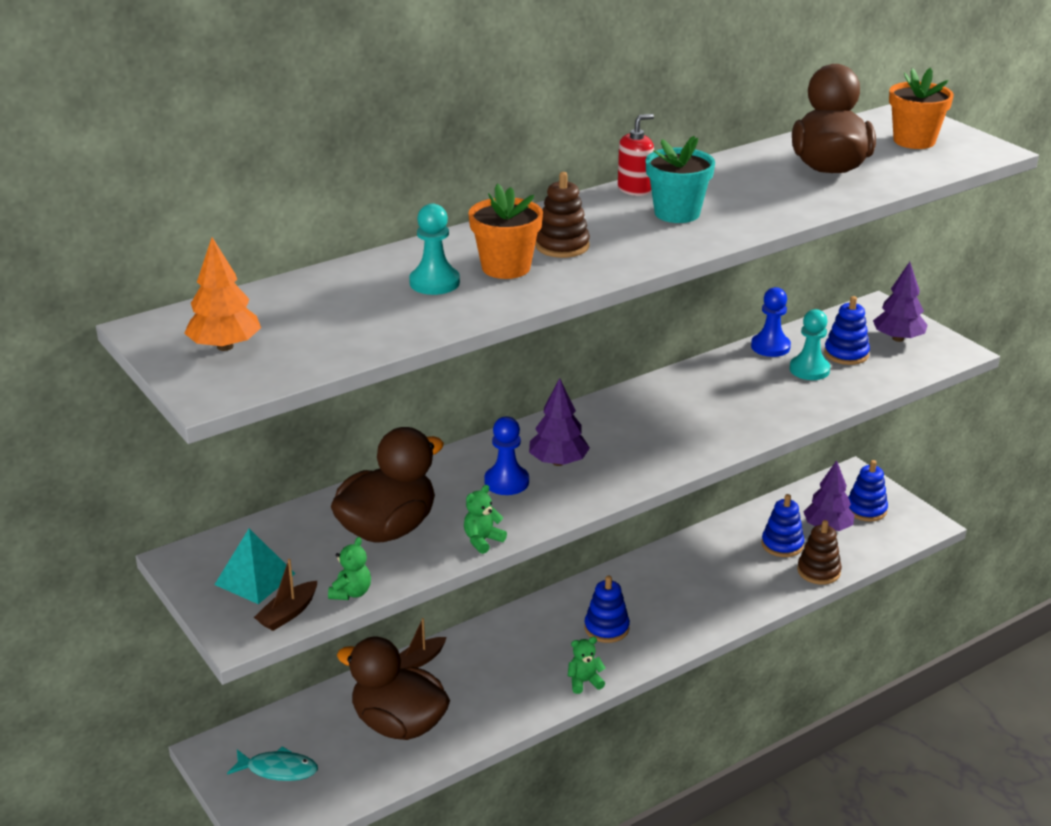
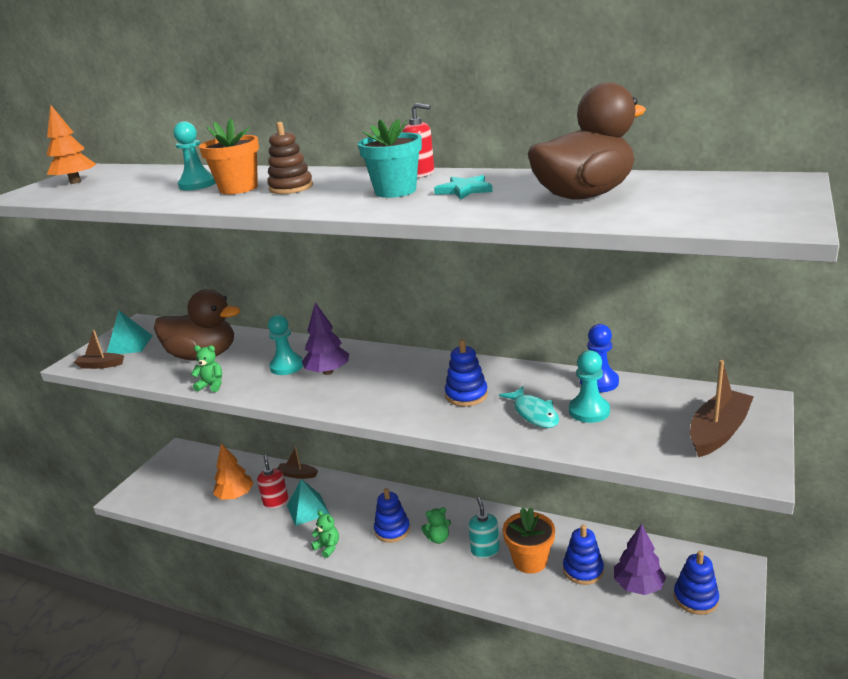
camera: 60 degrees right, 5 degrees down
(278, 770) = (174, 476): turquoise fish -> turquoise fish (533, 413)
(351, 593) = (130, 372): green teddy bear -> green teddy bear (438, 538)
(399, 724) = (235, 496): brown duck -> orange tree
(453, 694) = (276, 501): none -> red soap dispenser
(499, 674) = (307, 509): none -> turquoise pyramid
(506, 482) = (287, 366): blue pawn -> turquoise pawn
(700, 584) = (485, 550): none -> turquoise soap dispenser
(730, 192) = (464, 190): none -> turquoise star
(818, 571) = (572, 607): brown stacking toy -> none
(846, 354) = (644, 417): blue stacking toy -> blue stacking toy (466, 395)
(898, 338) = (718, 432): purple tree -> brown boat
(914, 141) = (724, 199): orange flower pot -> orange flower pot (530, 561)

